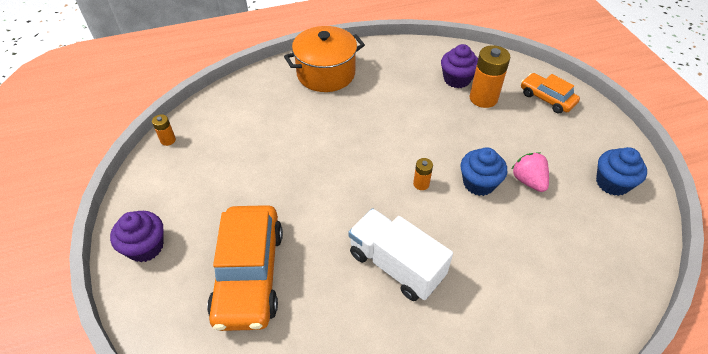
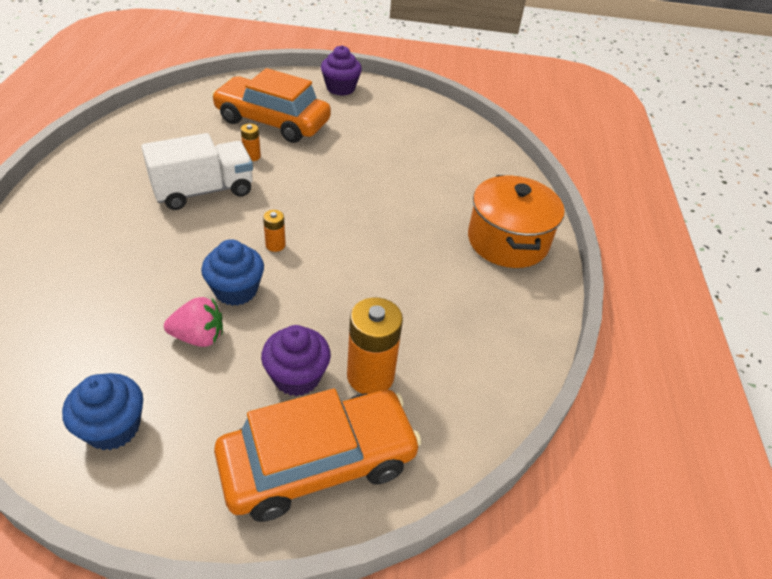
camera: 110 degrees right, 5 degrees down
(168, 140) = (454, 118): orange battery -> orange battery (252, 156)
(457, 79) = (429, 367): purple cupcake -> purple cupcake (297, 376)
(547, 98) = (318, 463): orange car -> orange car, size x1.80

